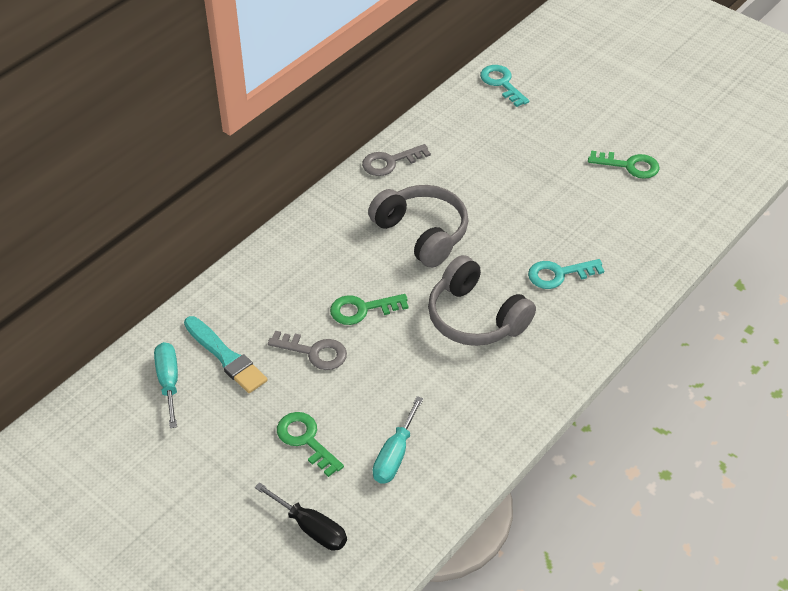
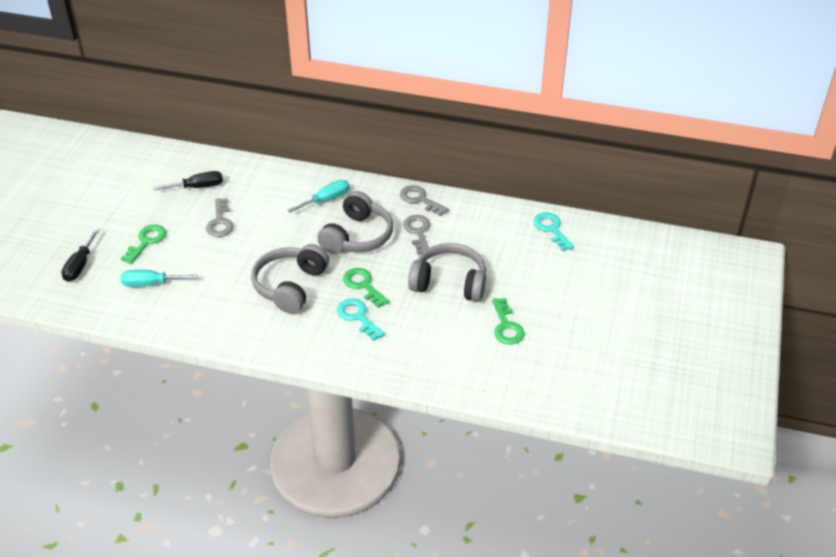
camera: 65 degrees right, 5 degrees down
(169, 382) = (167, 172): turquoise screwdriver -> turquoise screwdriver (326, 200)
(225, 357) = (198, 187): turquoise brush -> black screwdriver
(362, 309) = (269, 231): green key -> green key (363, 285)
(445, 182) = (418, 232): none -> grey key
(502, 83) = (551, 229): turquoise key -> turquoise key turned 60 degrees counterclockwise
(542, 185) = (449, 283): none -> grey headphones

